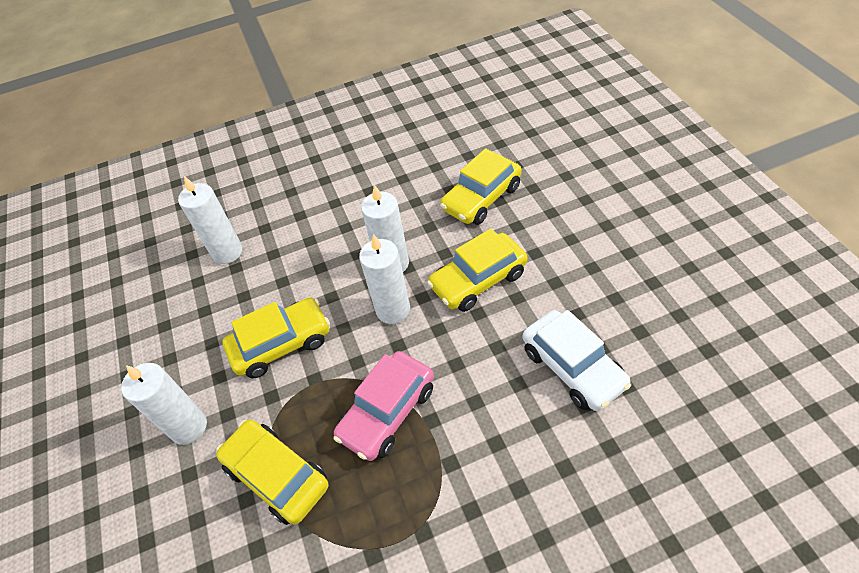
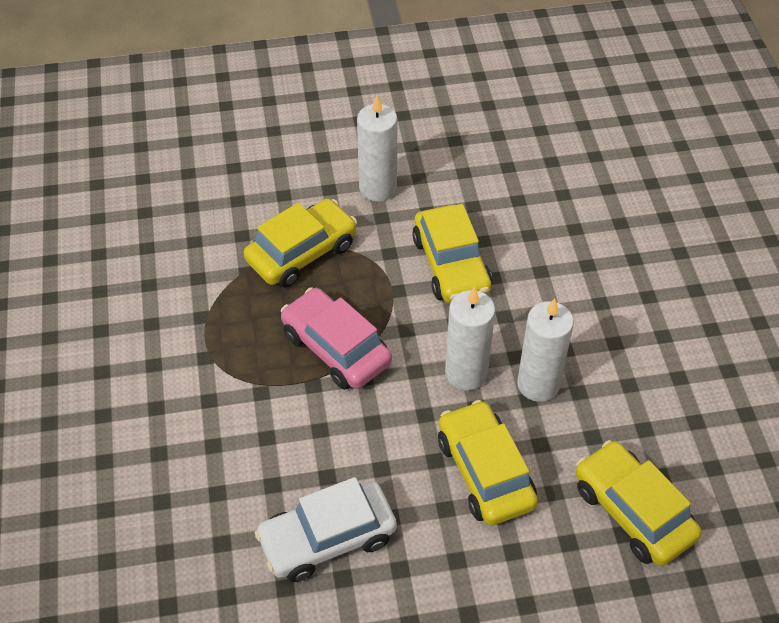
camera: 95 degrees right, 0 degrees up
(227, 252) = (601, 221): white candle -> none

